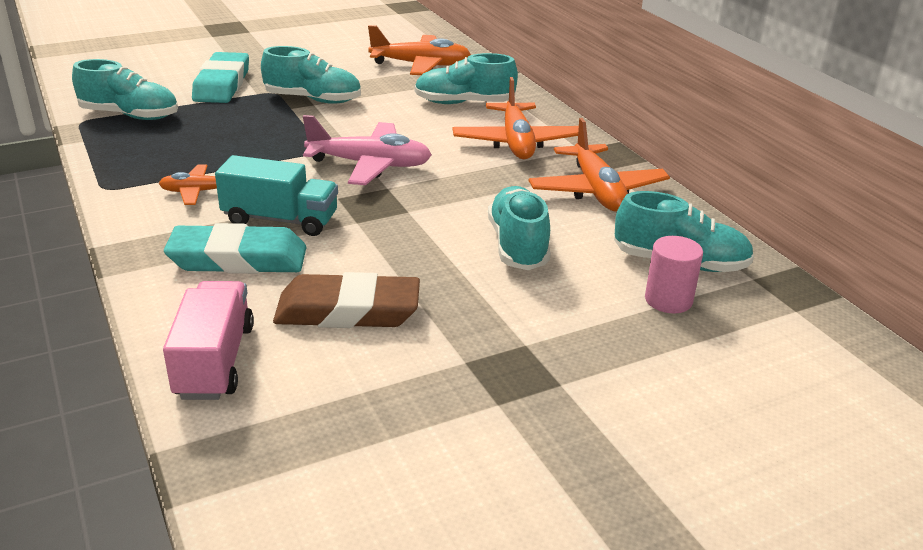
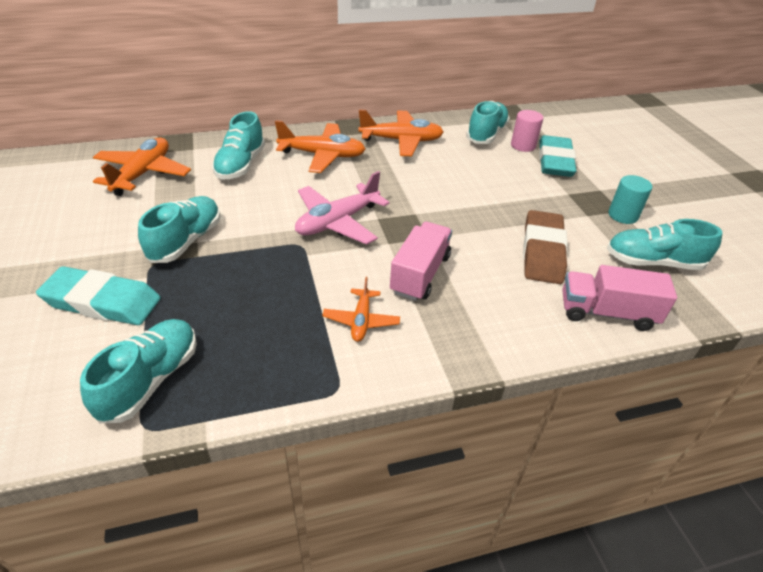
camera: 80 degrees left, 10 degrees up
(238, 259) = (478, 299): turquoise eraser -> turquoise eraser (555, 161)
(280, 220) = (420, 274): turquoise truck -> pink truck
(370, 165) = (337, 222): pink plane -> pink plane turned 150 degrees counterclockwise
(481, 404) = (623, 215): none -> turquoise cylinder
(518, 245) = (465, 179): turquoise shoe -> turquoise shoe (653, 262)

